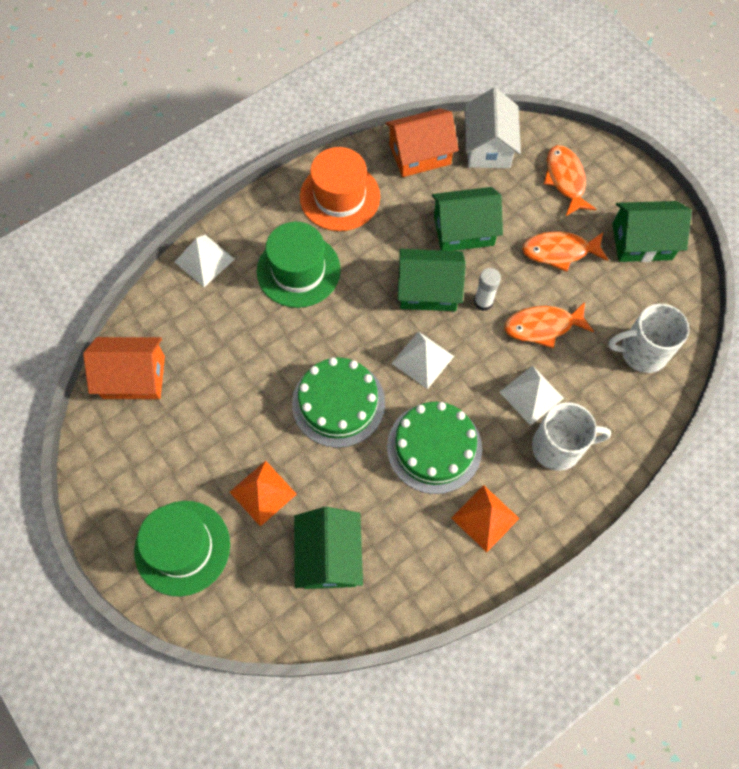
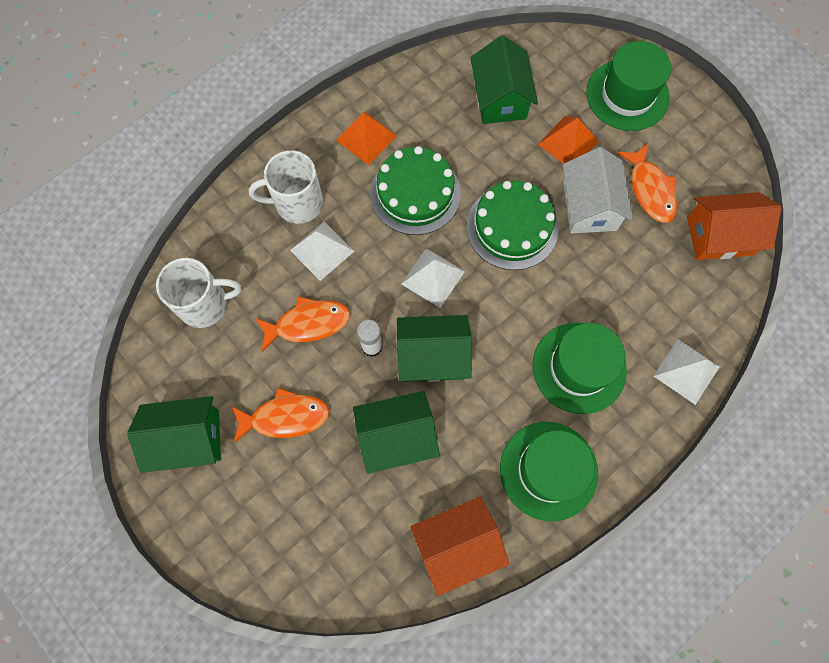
camera: 175 degrees right, 5 degrees up
(340, 197) = (548, 470): orange hat -> green hat
(488, 146) = (369, 565): white house -> white house (589, 206)
(565, 179) = (272, 521): orange fish -> orange fish (650, 190)

